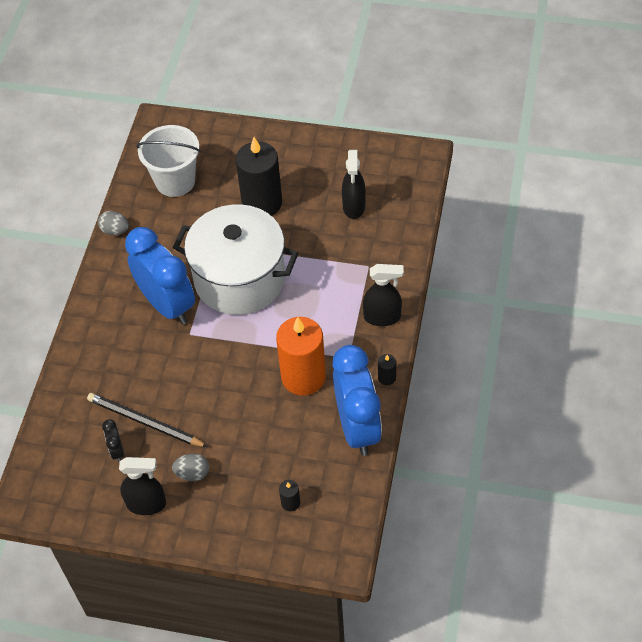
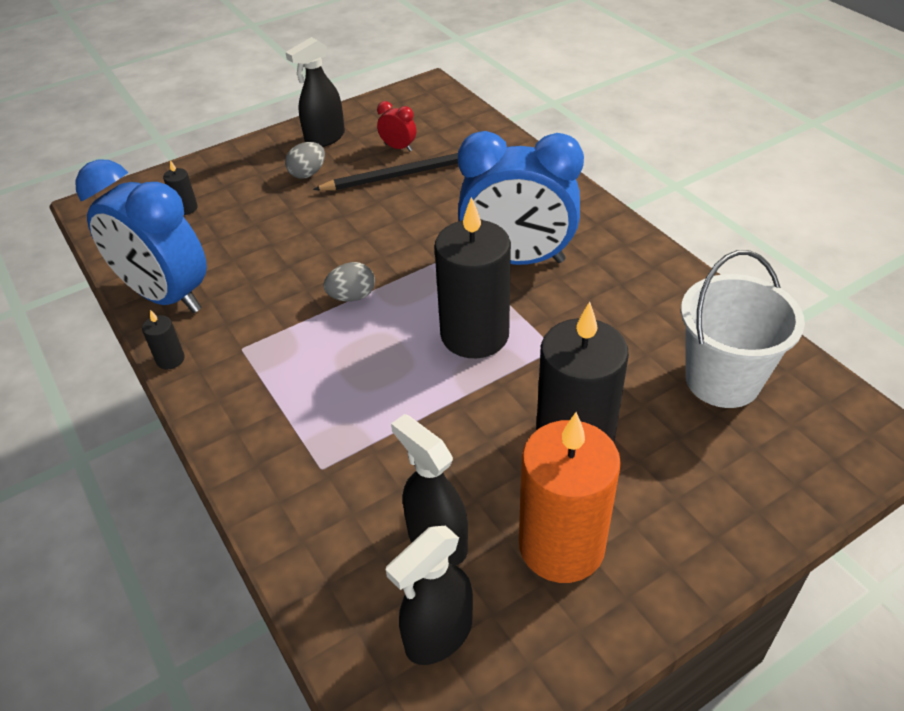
camera: 135 degrees right, 10 degrees down
(115, 230) = (688, 280): grey egg -> grey egg (352, 297)
(117, 451) = (398, 148): black clock -> red clock
(239, 279) = (474, 335): white pot -> black candle
(303, 377) = (278, 298): orange candle -> orange candle (561, 546)
(382, 317) = (237, 418): black spray bottle -> black spray bottle (438, 635)

